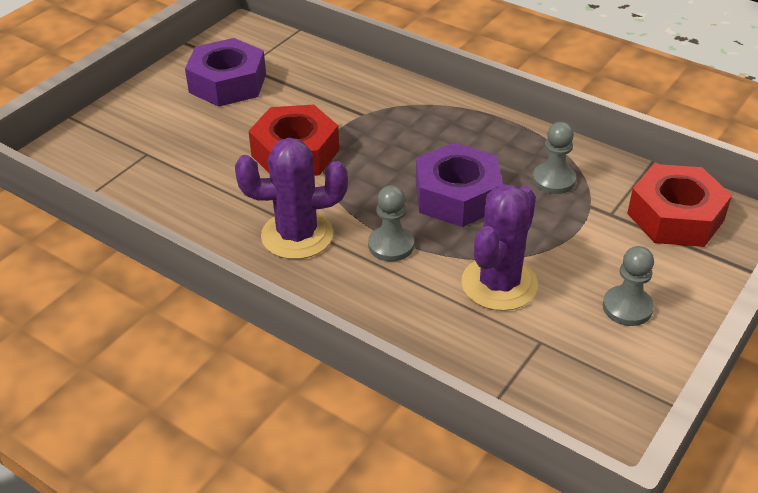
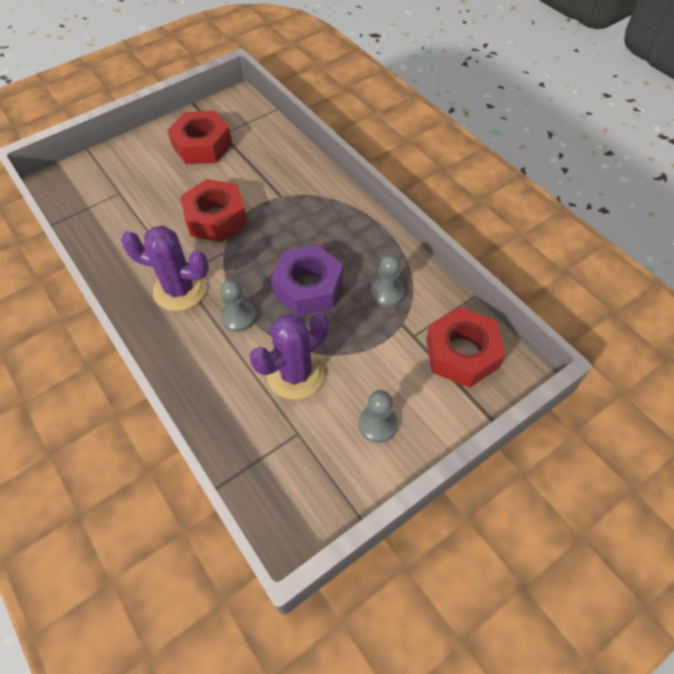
camera: 20 degrees right, 15 degrees up
(227, 83) = (202, 145): purple nut -> red nut

